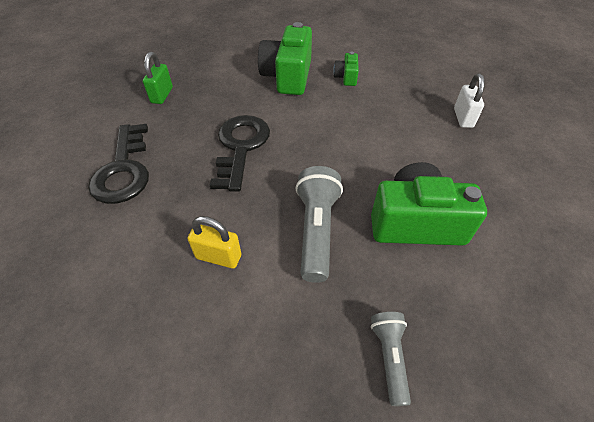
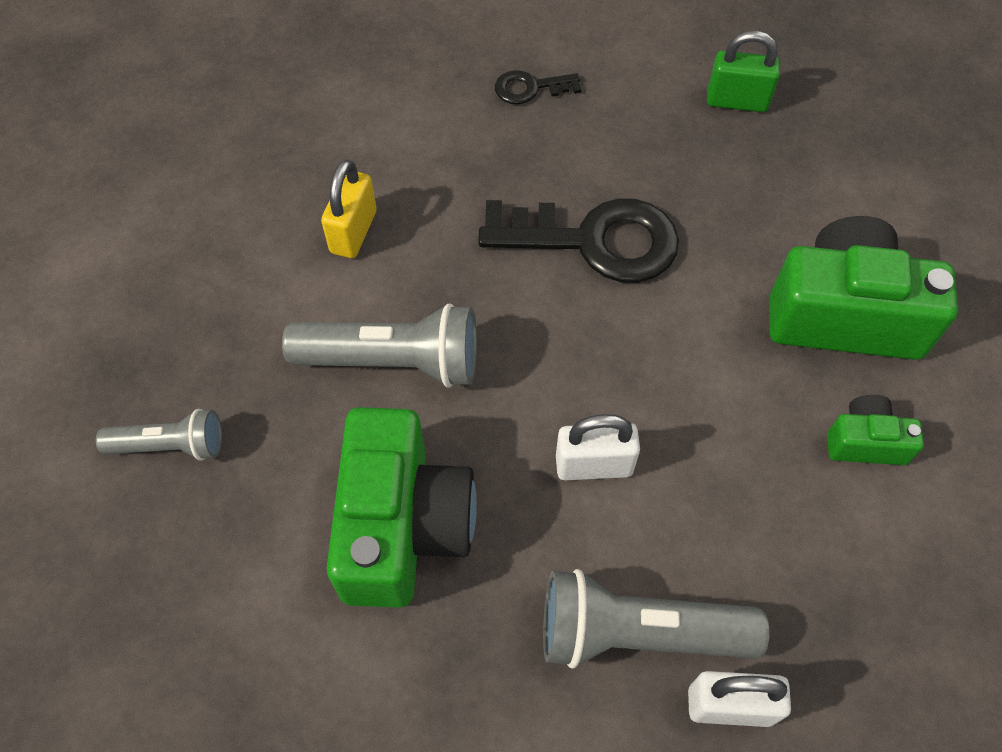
camera: 90 degrees right, 10 degrees up
(124, 170) = (530, 88): black key -> black key, size x0.48
(369, 151) = (593, 465): none -> white padlock
(443, 140) = (637, 633): none -> grey flashlight

